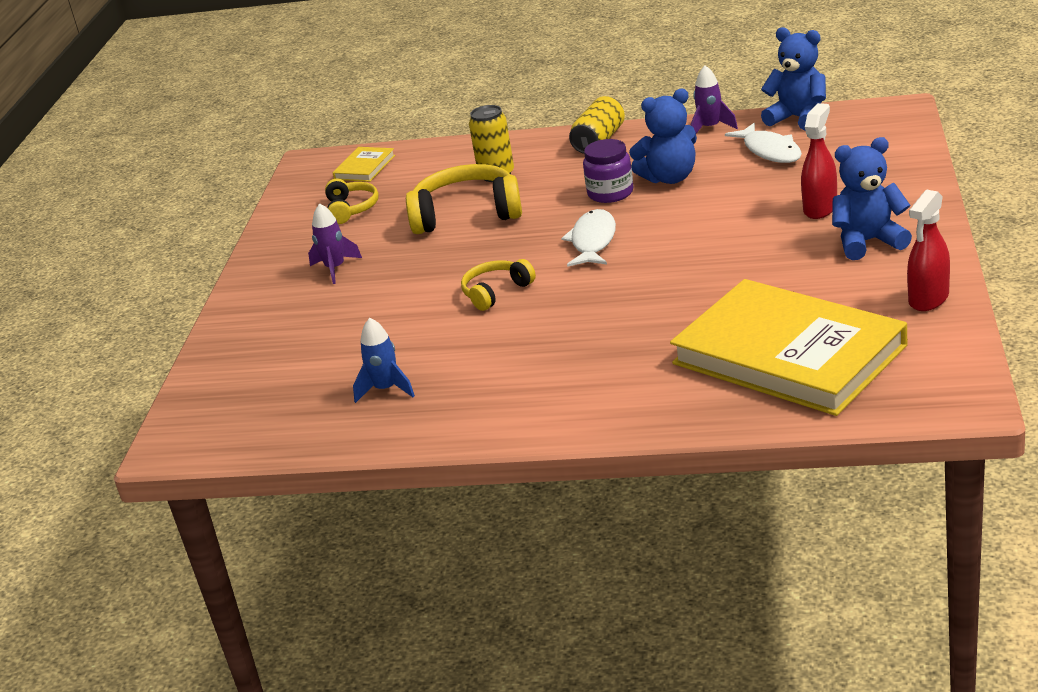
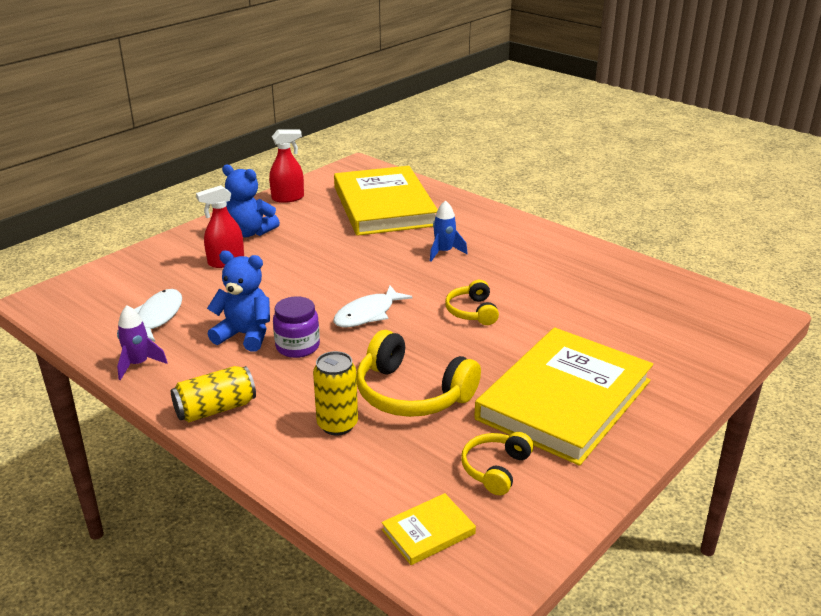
camera: 150 degrees left, 0 degrees up
(335, 269) = (564, 400): purple rocket -> yellow book
(386, 389) = (600, 284): blue rocket -> blue rocket (444, 252)
(496, 292) = (472, 311): yellow headphones -> yellow headphones turned 90 degrees clockwise
(798, 118) = (85, 333): blue teddy bear -> none

